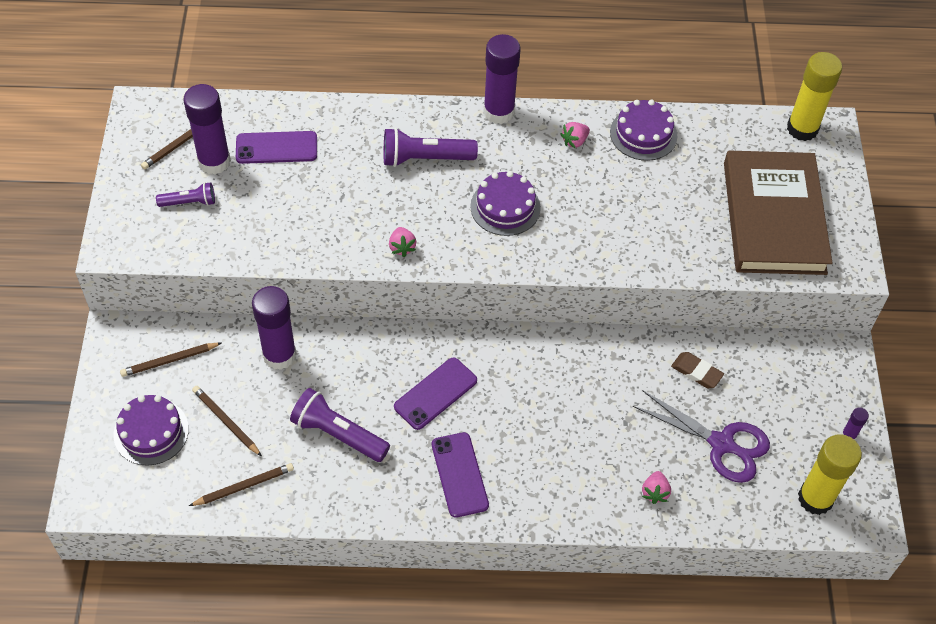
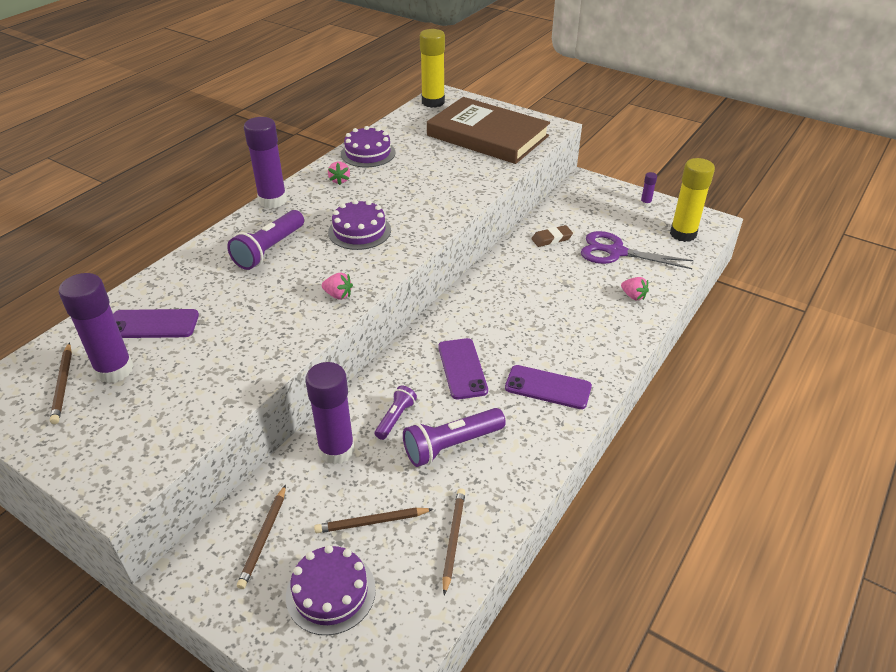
camera: 55 degrees left, 15 degrees down
(189, 202) = (137, 406): purple flashlight -> purple flashlight (395, 418)
(276, 148) = (153, 324): purple phone -> purple phone turned 60 degrees clockwise
(722, 444) = (615, 252): purple scissors -> purple scissors turned 135 degrees counterclockwise

